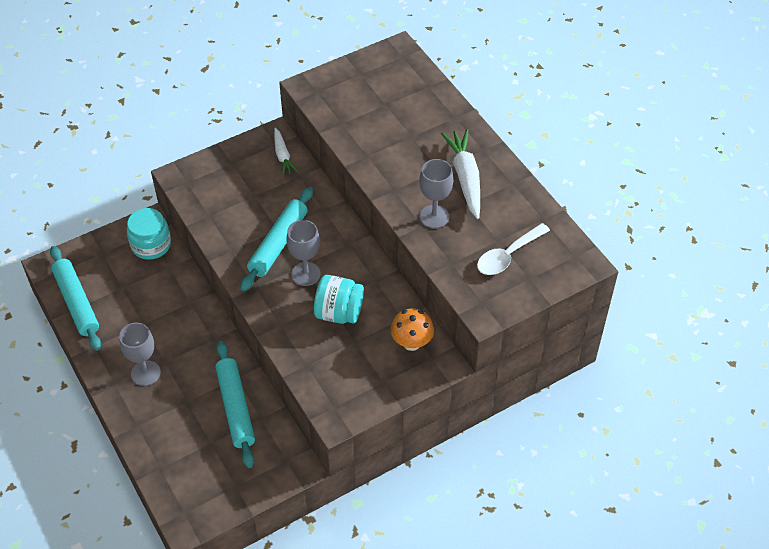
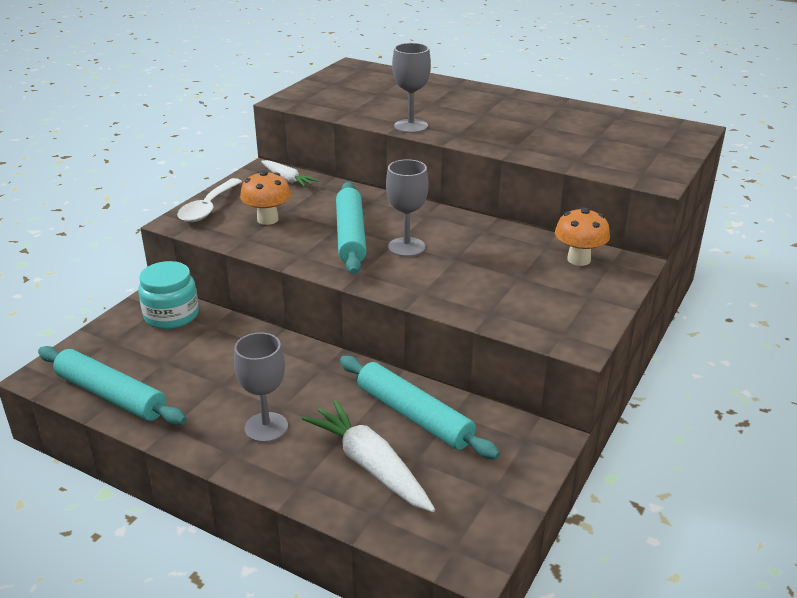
camera: 30 degrees left, 20 degrees down
(236, 199) = (267, 219): none -> orange mushroom
(339, 313) = (476, 263): turquoise jar -> none
(434, 216) = (519, 139): grey goblet -> grey goblet (411, 126)
(465, 178) = (515, 112): white carrot -> white carrot (370, 465)
(508, 256) = (621, 142): white spoon -> white spoon (208, 208)

